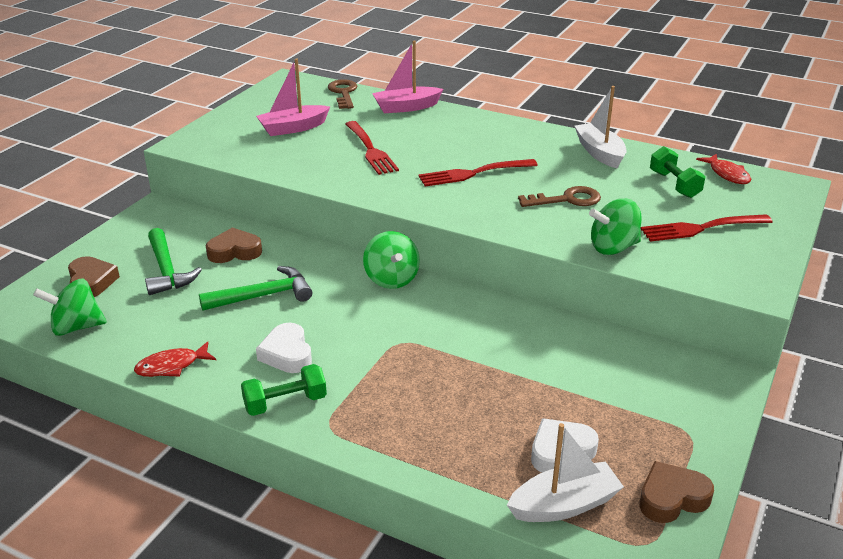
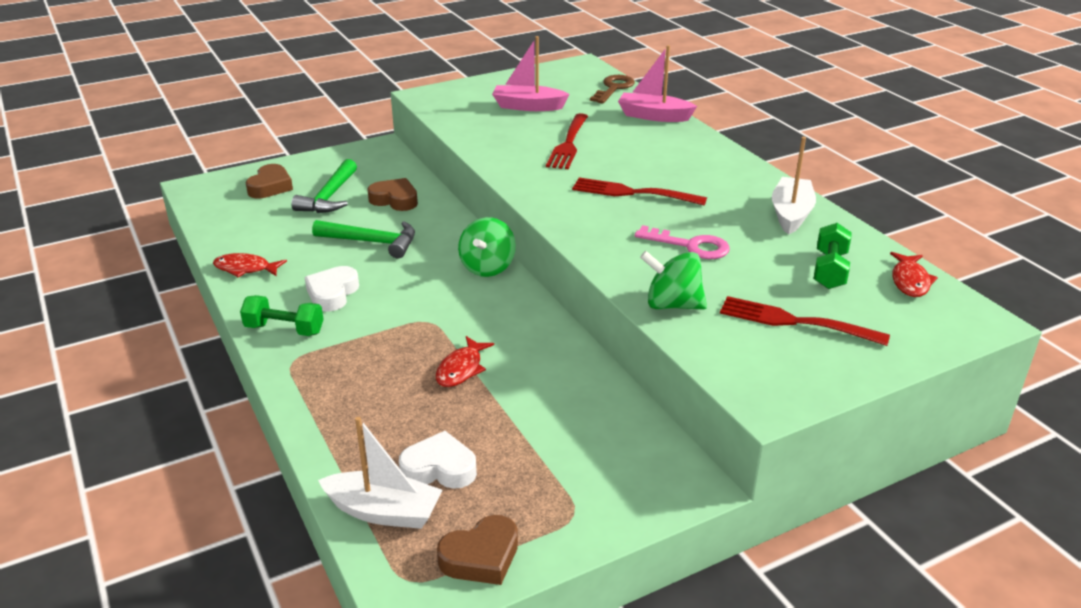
camera: 35 degrees right, 0 degrees up
(76, 327) = (222, 215): green spinning top -> none
(477, 368) = (461, 369): none -> red fish
(567, 199) = (690, 246): brown key -> pink key
(672, 498) = (481, 557): brown heart -> brown heart turned 135 degrees clockwise

